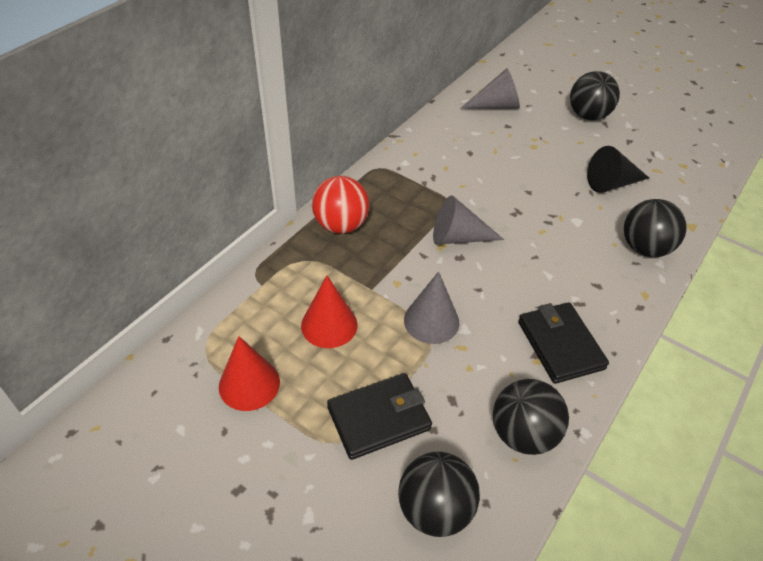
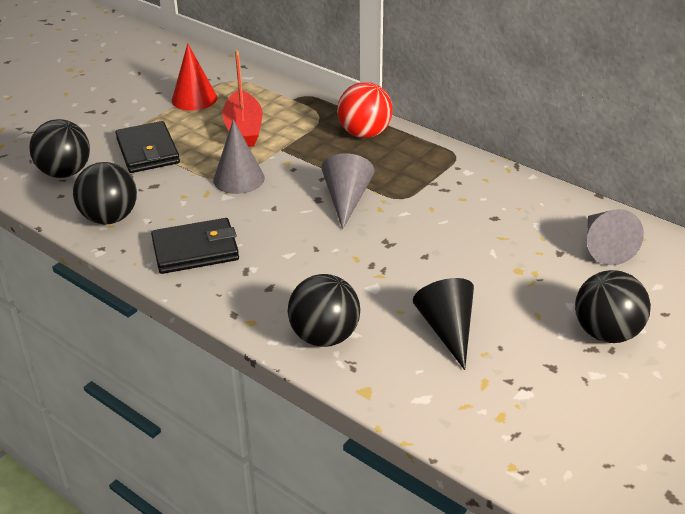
camera: 95 degrees right, 10 degrees down
(329, 325) = (243, 129): red cone -> red boat

